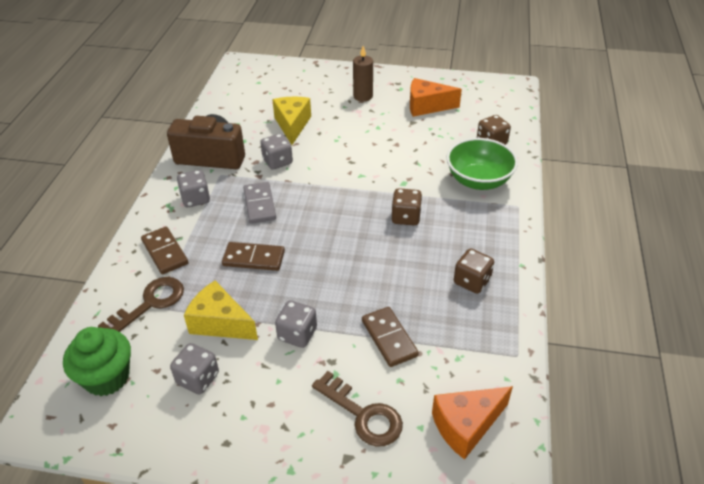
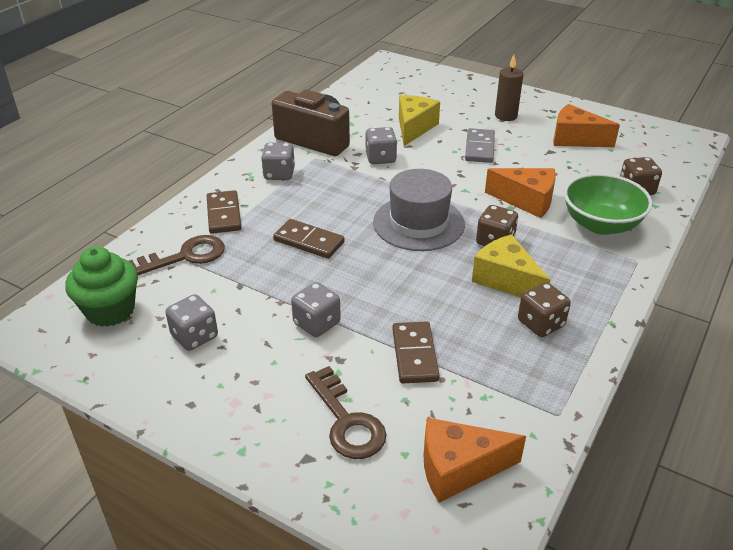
camera: 20 degrees right, 5 degrees down
(220, 323) = (243, 292): yellow cheese -> yellow cheese (506, 280)
(259, 204) = (341, 193): grey domino -> grey domino (479, 148)
(338, 216) = (418, 223): none -> grey hat
(414, 173) = (526, 201): none -> orange cheese

